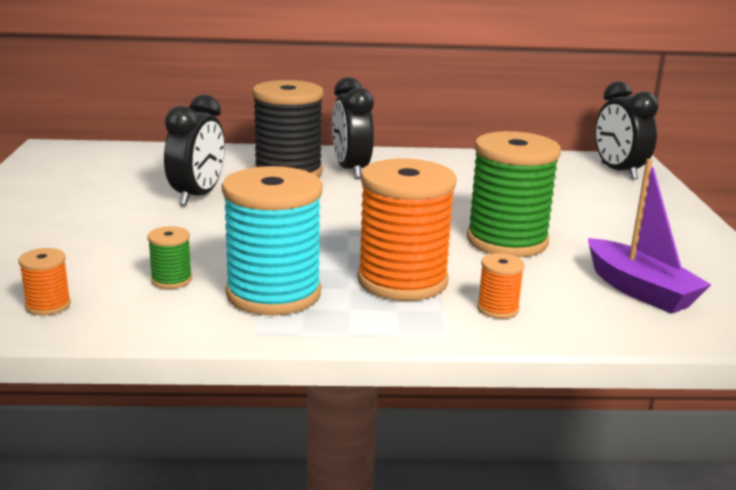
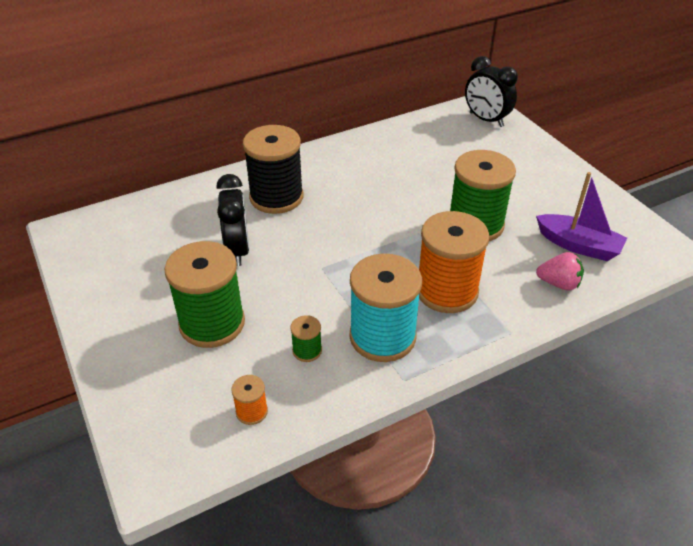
camera: 25 degrees left, 20 degrees up
(100, 235) = (212, 323): none -> green spool
(351, 170) = (317, 178): black clock -> none
(497, 309) = (518, 296): orange spool -> none
(570, 314) = (558, 284): none -> pink strawberry

